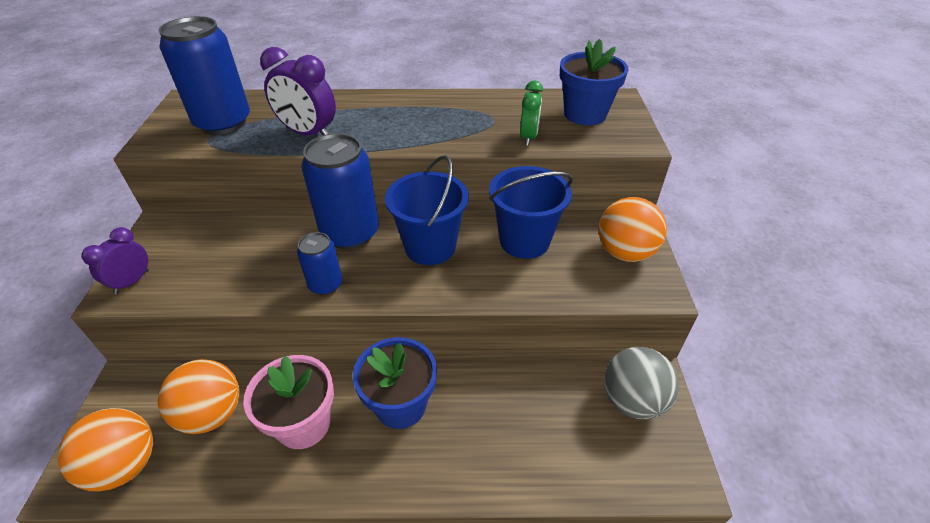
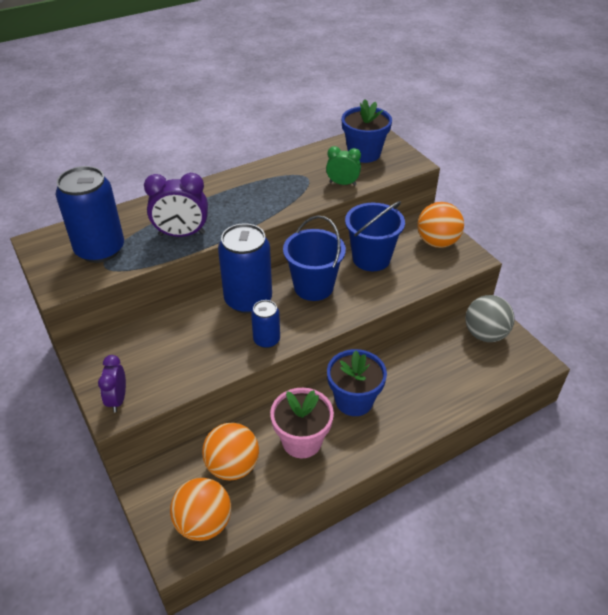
camera: 30 degrees left, 0 degrees up
(528, 137) = (342, 183): green clock -> green clock turned 60 degrees counterclockwise

